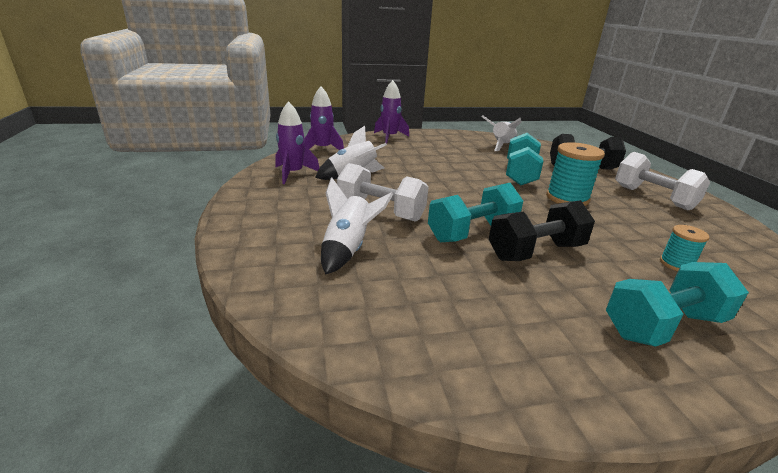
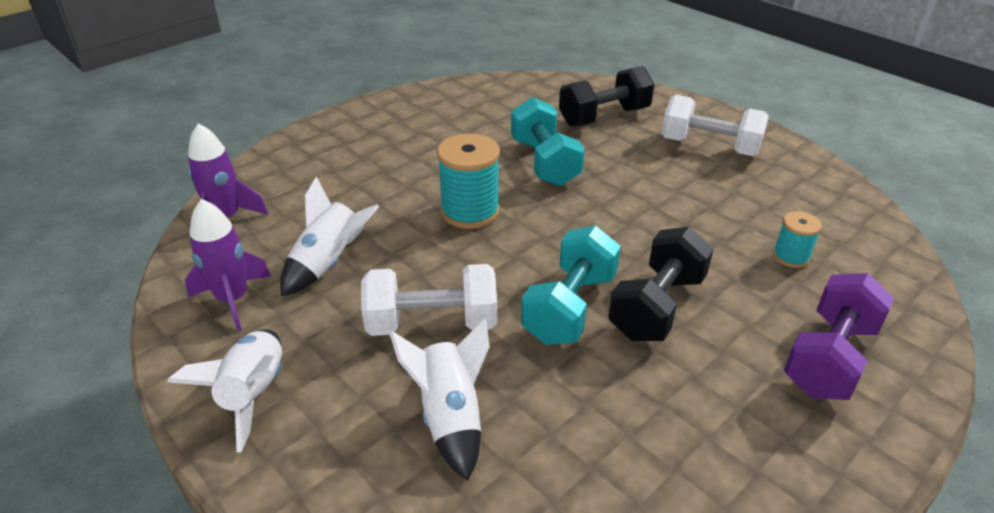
camera: 30 degrees left, 10 degrees up
(389, 137) = (308, 146): purple rocket -> none
(501, 146) = (479, 106): white rocket -> white rocket (253, 394)
(567, 198) = (627, 189): turquoise spool -> turquoise spool (470, 211)
(663, 326) = (829, 358): turquoise dumbbell -> purple dumbbell

